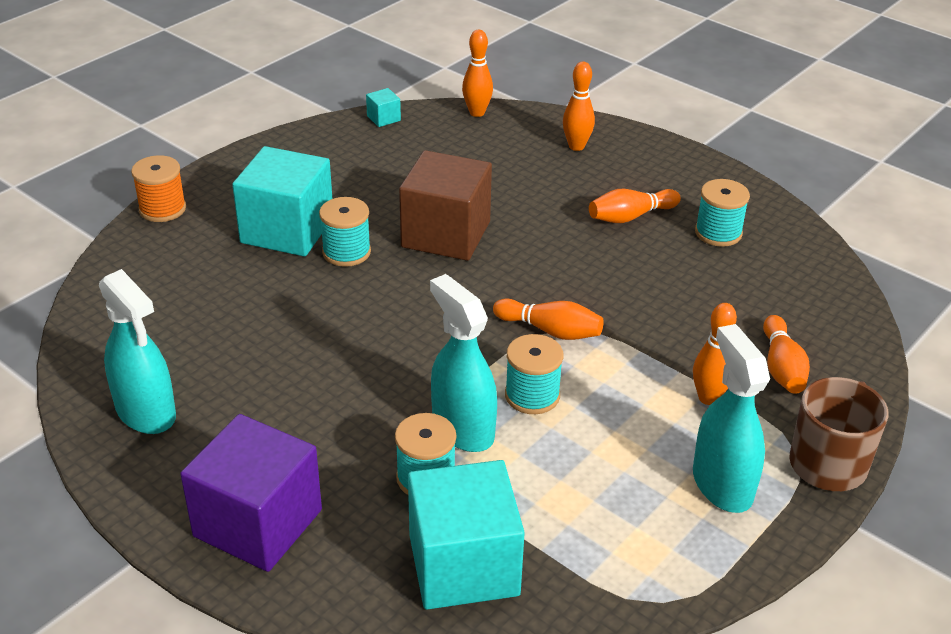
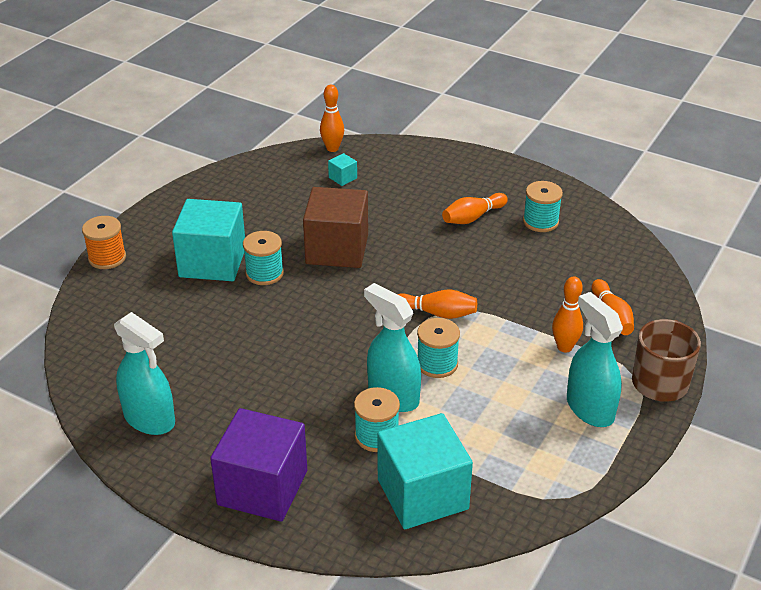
camera: 10 degrees left, 0 degrees up
(383, 118) = (260, 162): turquoise cube -> turquoise cube (342, 178)
(576, 146) = (417, 167): orange bowling pin -> none

